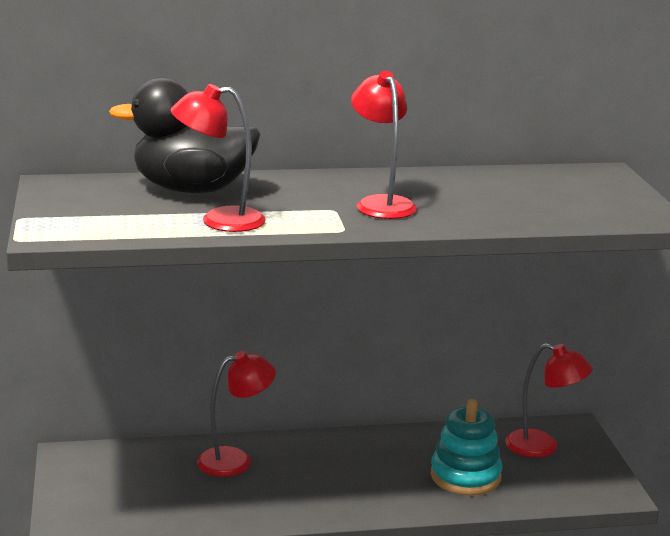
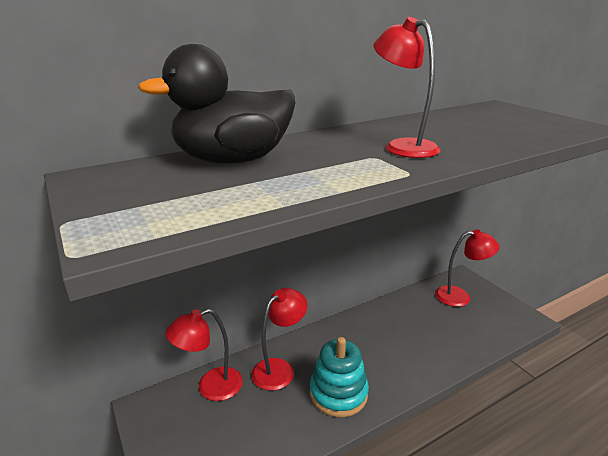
camera: 20 degrees left, 5 degrees up
(219, 220) = (290, 185): red lamp -> red lamp (211, 387)
(465, 476) = (437, 334): turquoise stacking toy -> turquoise stacking toy (338, 393)

